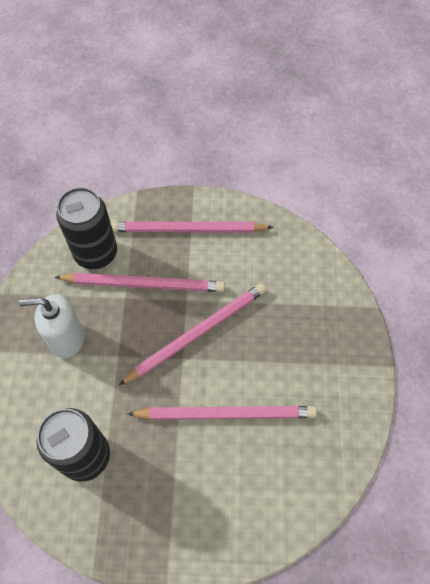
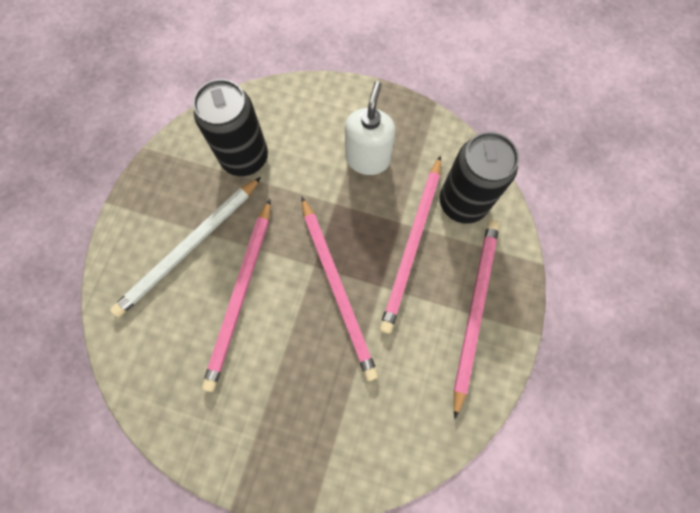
camera: 105 degrees right, 10 degrees up
(194, 479) = (189, 248): none -> white pencil

